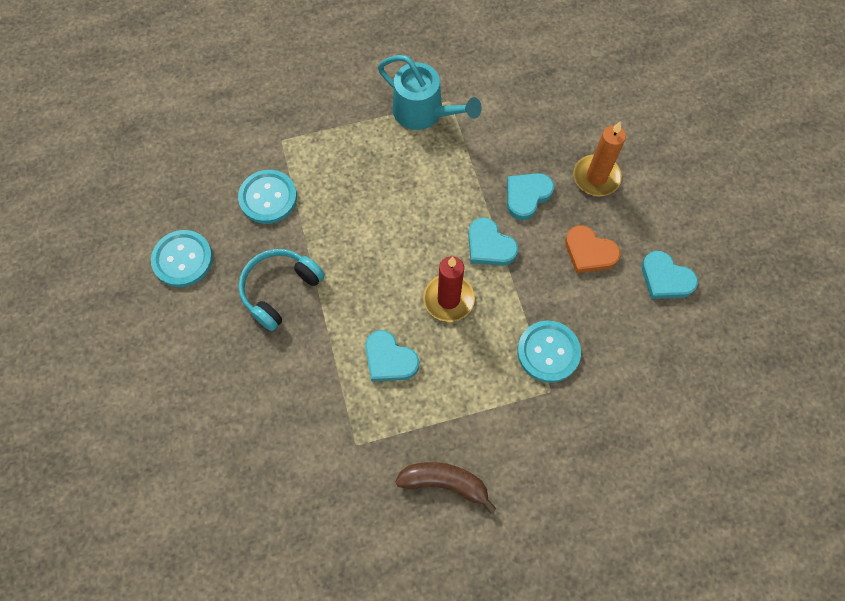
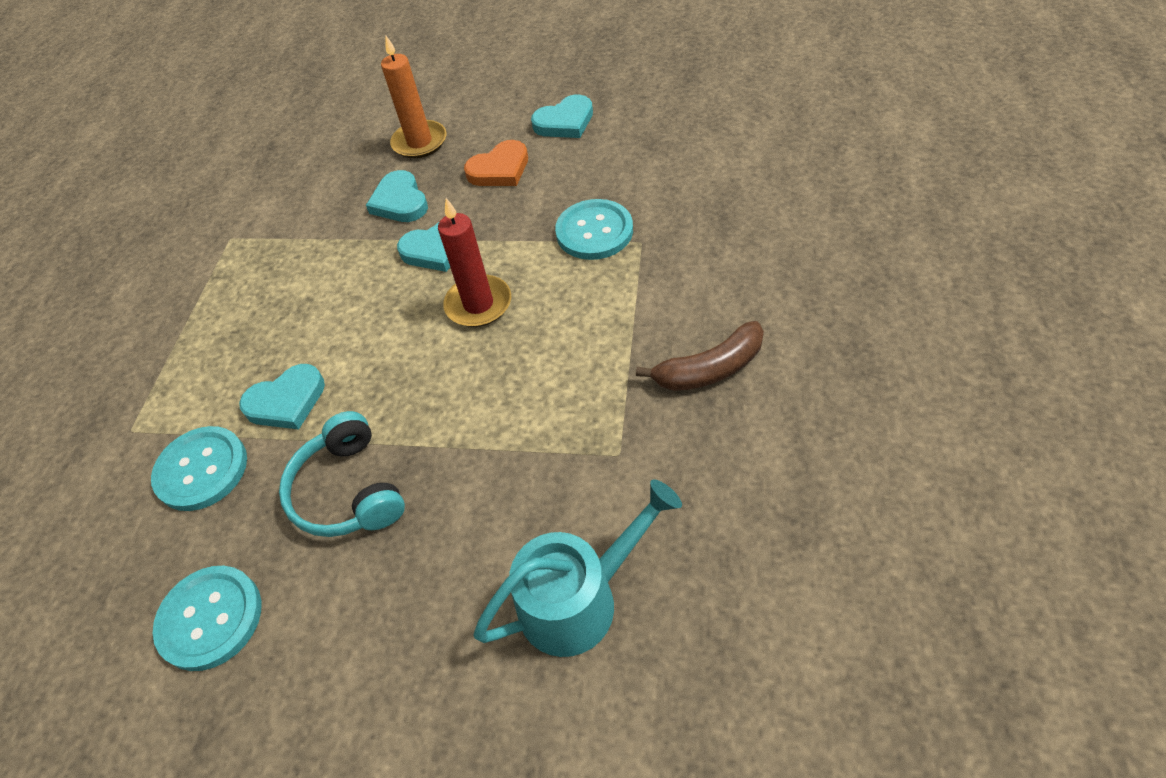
camera: 60 degrees left, 15 degrees down
(389, 359) = (521, 385): turquoise heart -> turquoise heart (287, 401)
(424, 112) = (224, 265): turquoise watering can -> turquoise watering can (579, 598)
(444, 483) = (709, 369): brown banana -> brown banana turned 150 degrees counterclockwise

